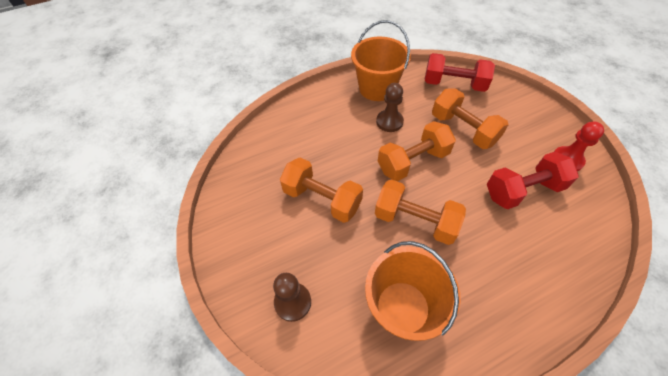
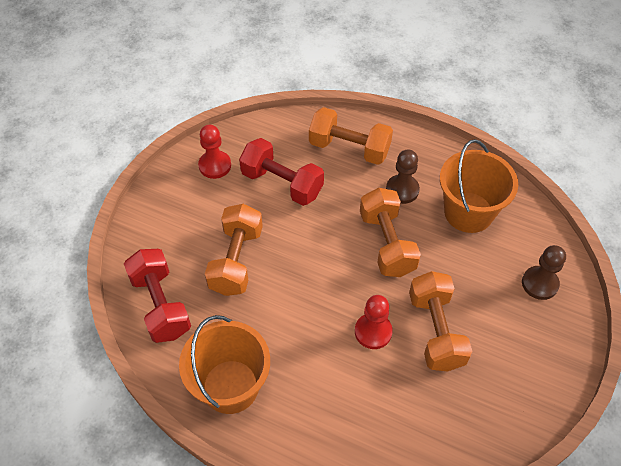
camera: 130 degrees left, 0 degrees up
(352, 166) = (373, 332): none -> red pawn
(389, 122) = (280, 336): brown pawn -> brown pawn (402, 190)
(413, 162) = (320, 281): orange dumbbell -> orange dumbbell (349, 148)

